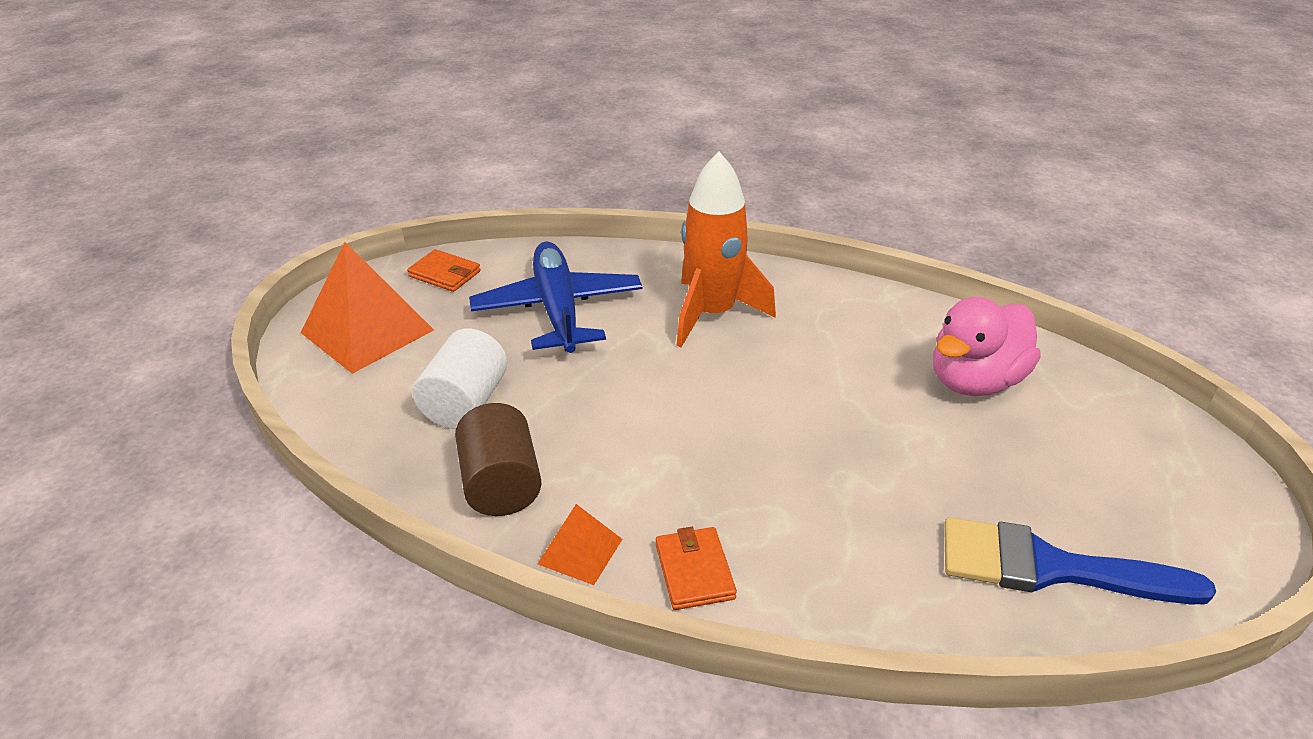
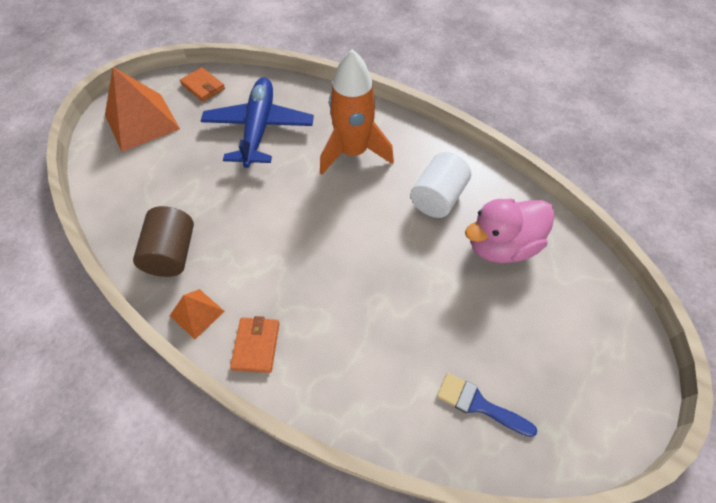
camera: 15 degrees right, 20 degrees up
(465, 403) = (176, 188): white cylinder -> white cylinder (437, 198)
(1050, 567) = (478, 404): blue brush -> blue brush, size x0.59

